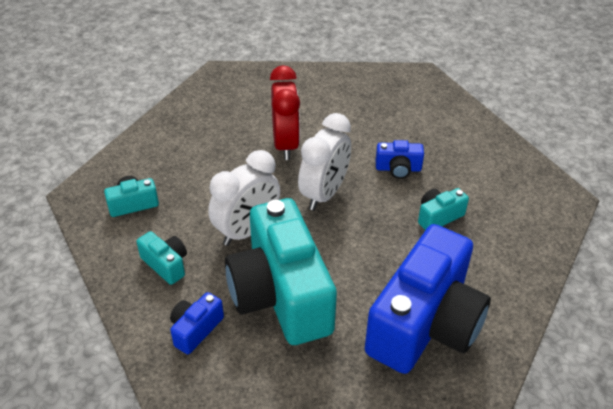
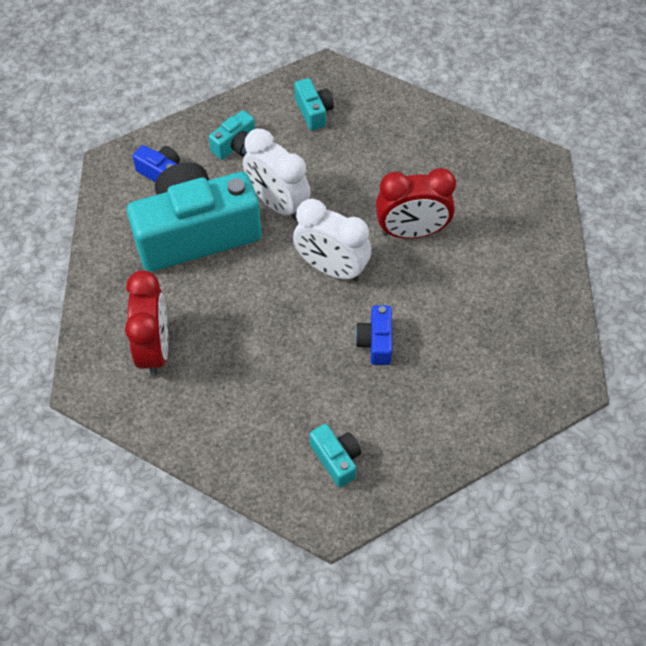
camera: 90 degrees right, 15 degrees up
(425, 324) = (154, 348): blue camera -> red clock
(438, 216) = (298, 376): turquoise camera -> turquoise camera (336, 459)

